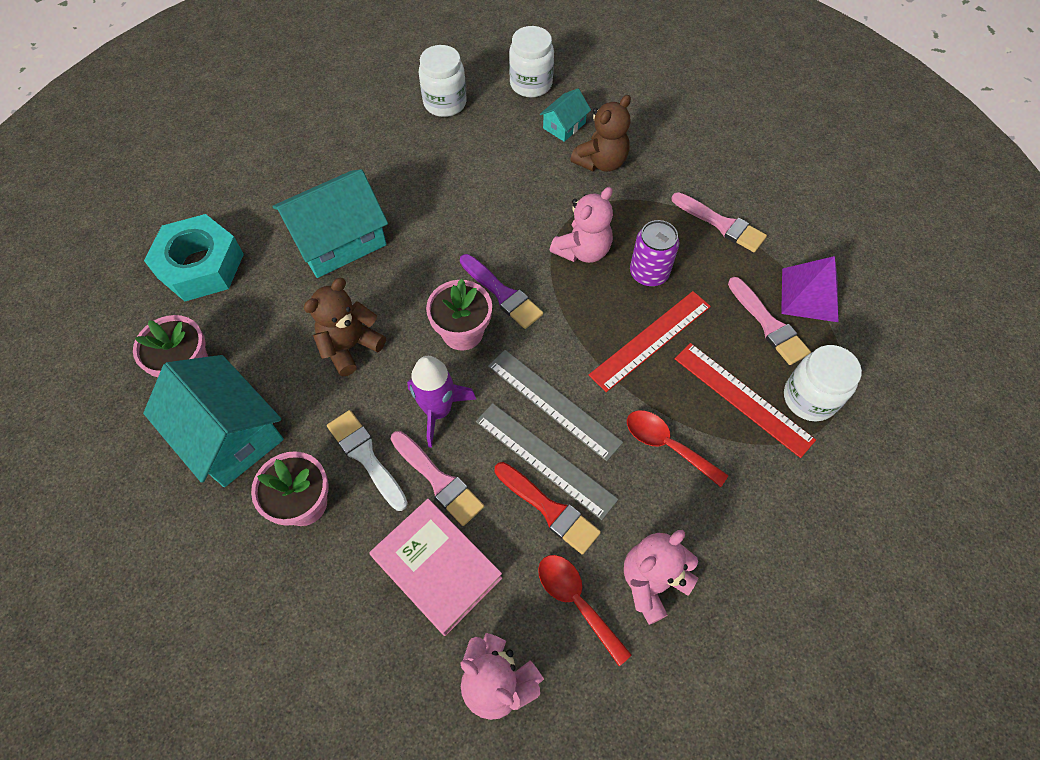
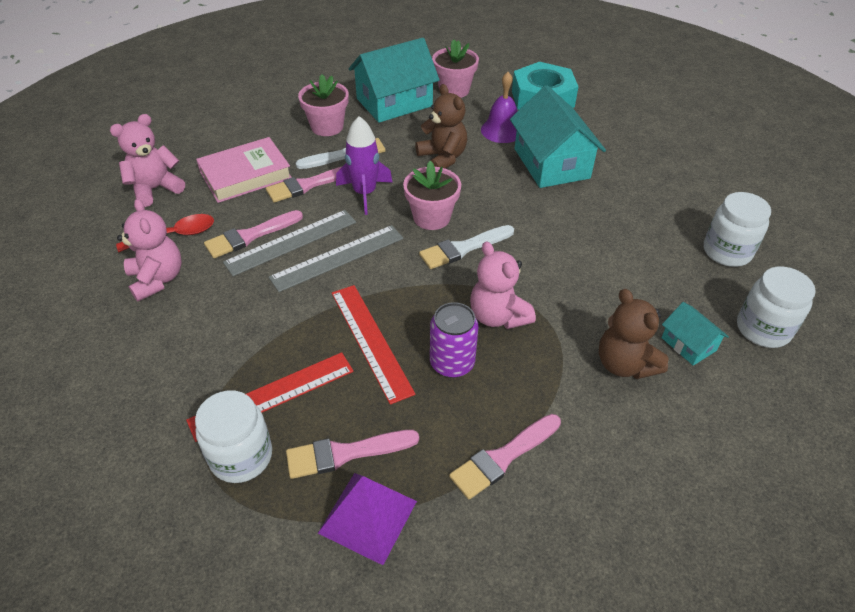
camera: 105 degrees right, 15 degrees down
(280, 296) = (502, 130): none -> purple bell
(502, 294) = (463, 248): purple brush -> white brush
(549, 509) = (250, 236): red brush -> pink brush
(667, 445) = (259, 321): red spoon -> none

